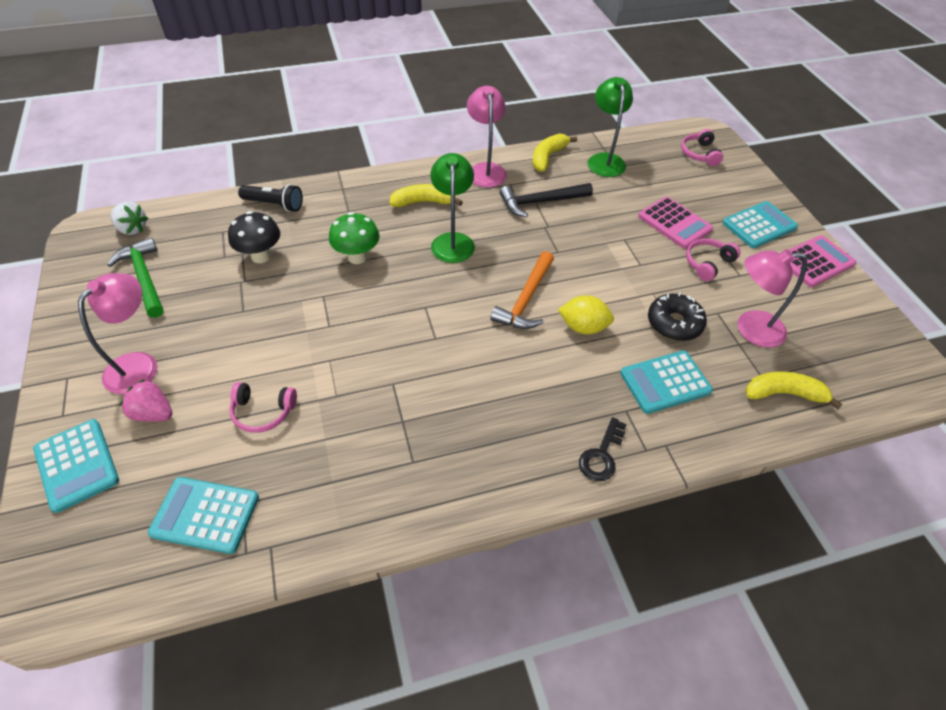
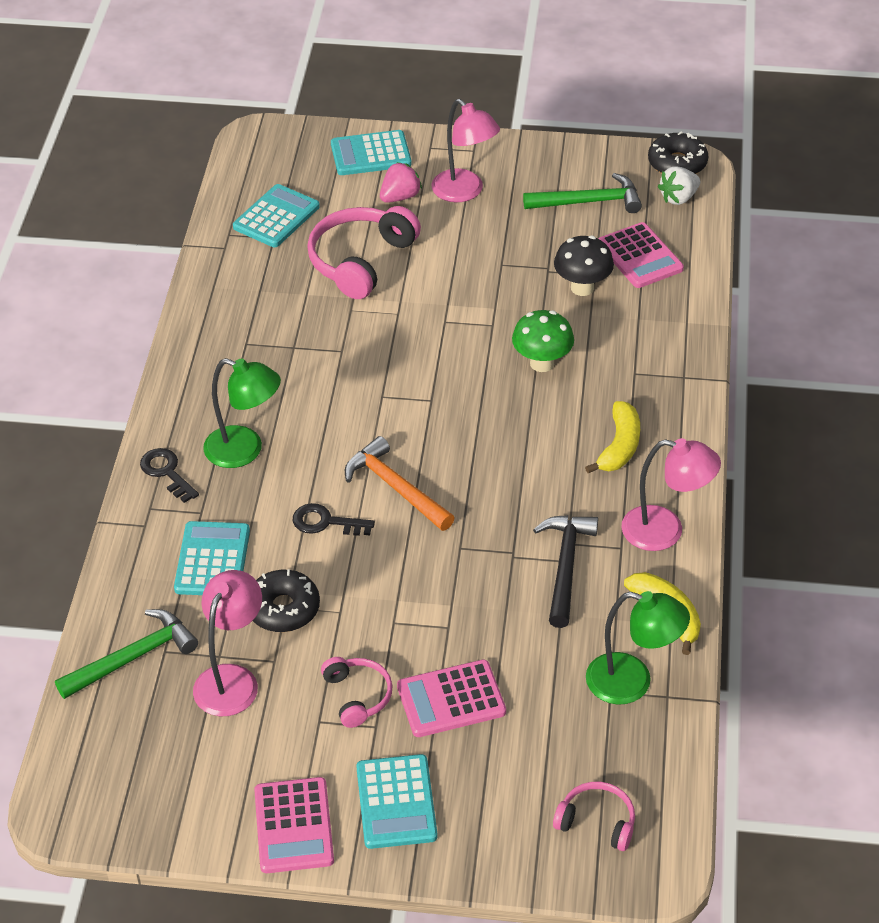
camera: 115 degrees right, 5 degrees down
(83, 238) = (677, 163): none -> black donut
(213, 234) = (640, 256): none -> pink calculator
(263, 412) = (360, 261): pink headphones -> pink headphones, size x1.81
(274, 204) = (675, 311): black flashlight -> none
(452, 241) = (529, 453): green lamp -> green lamp (245, 451)
(583, 327) = (326, 522): yellow lemon -> black key
(784, 394) = (133, 657): yellow banana -> green hammer

